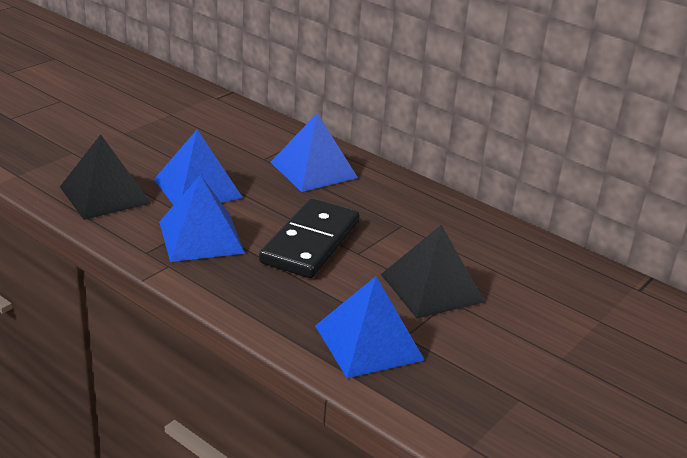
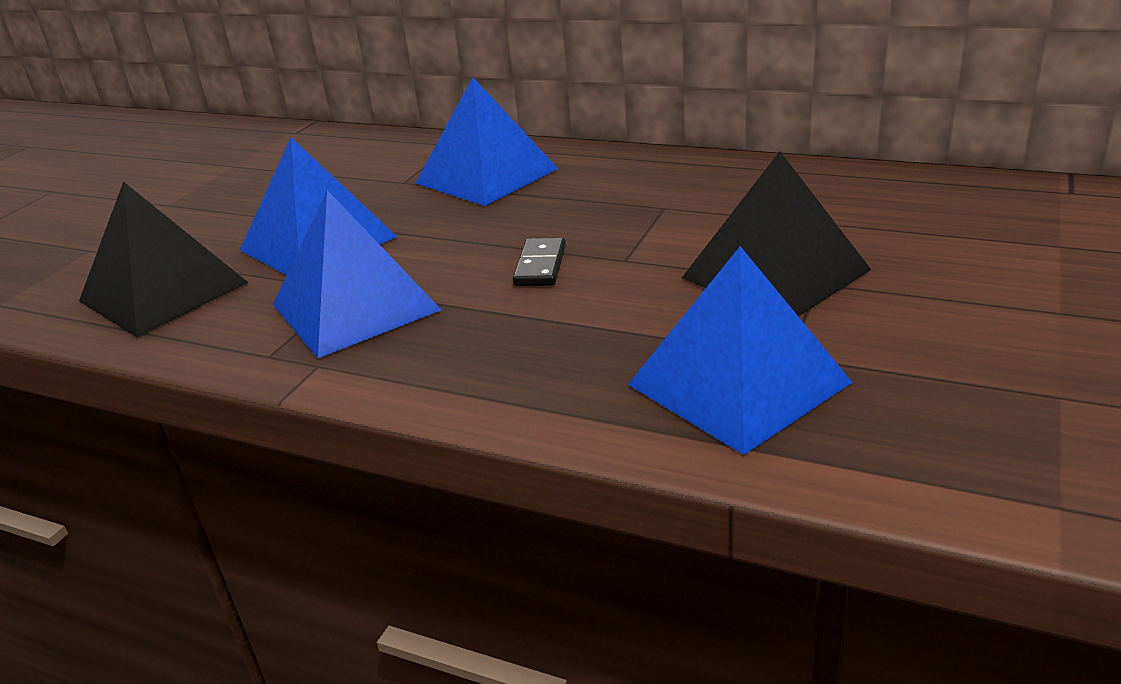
camera: 10 degrees left, 0 degrees up
(310, 242) = (540, 266): black domino -> black domino, size x0.42

